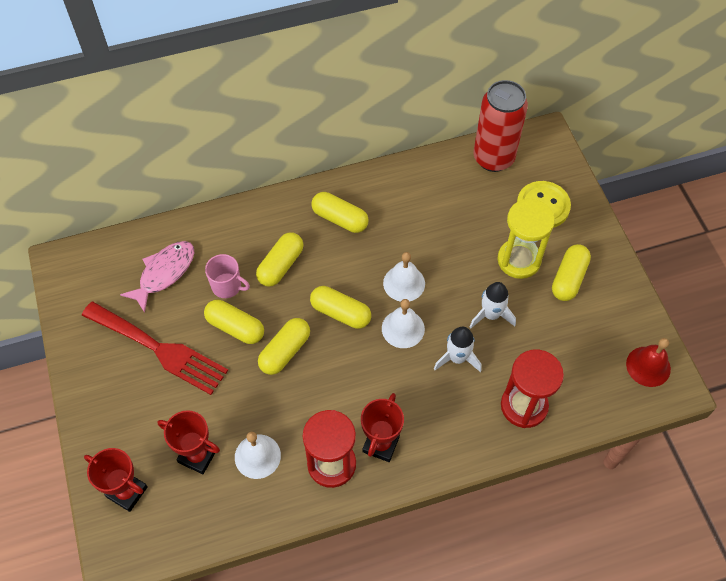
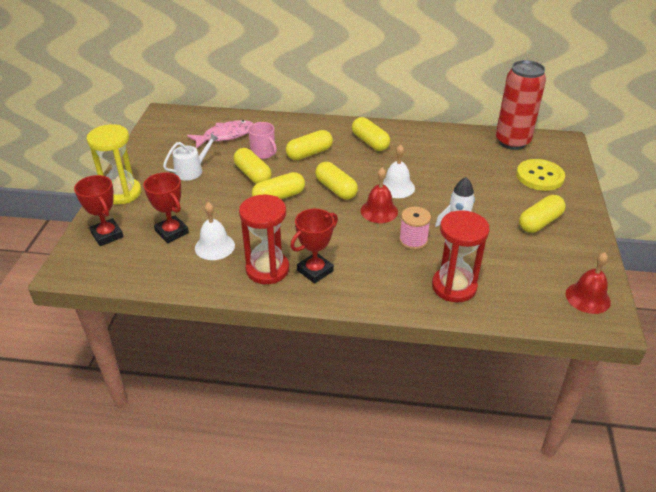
camera: 25 degrees right, 20 degrees down
(160, 349) = (192, 170): red fork -> white watering can
(403, 328) = (379, 211): white bell -> red bell
(457, 358) = (413, 240): white rocket -> pink spool
(519, 260) = (501, 200): yellow hourglass -> yellow hourglass (122, 193)

